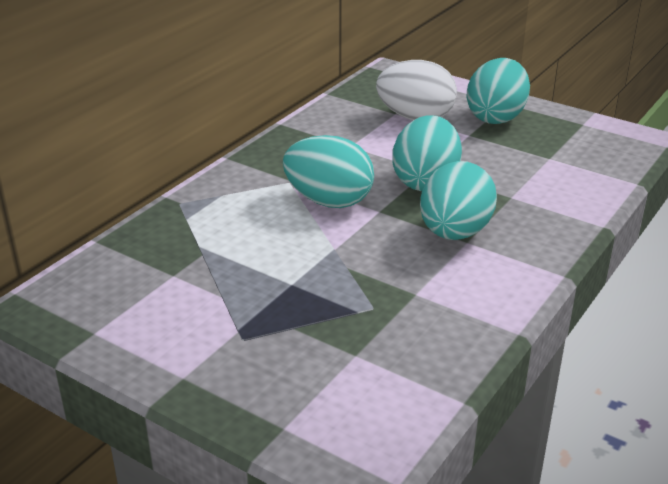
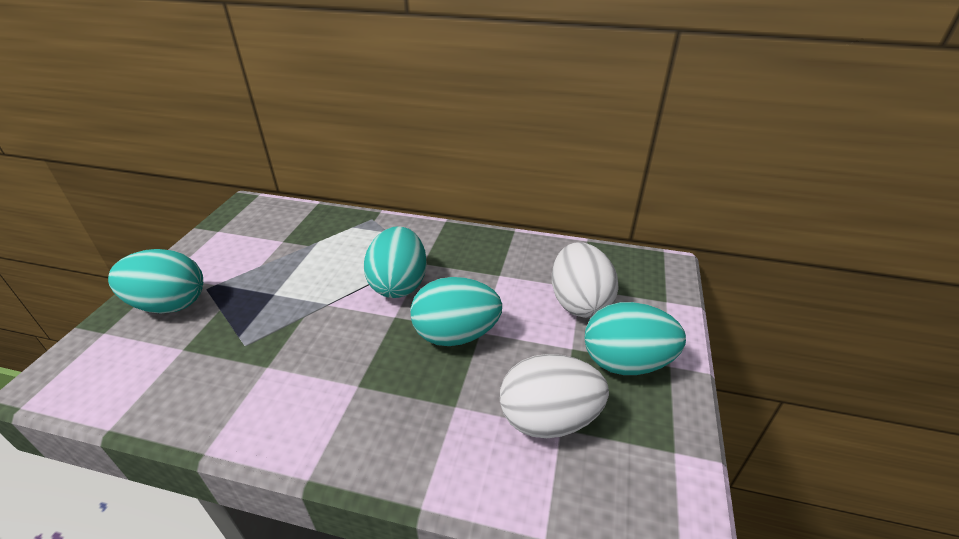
camera: 70 degrees right, 5 degrees up
(454, 233) = (369, 373): turquoise egg -> turquoise egg (170, 304)
(540, 160) = (548, 419): none -> white egg

